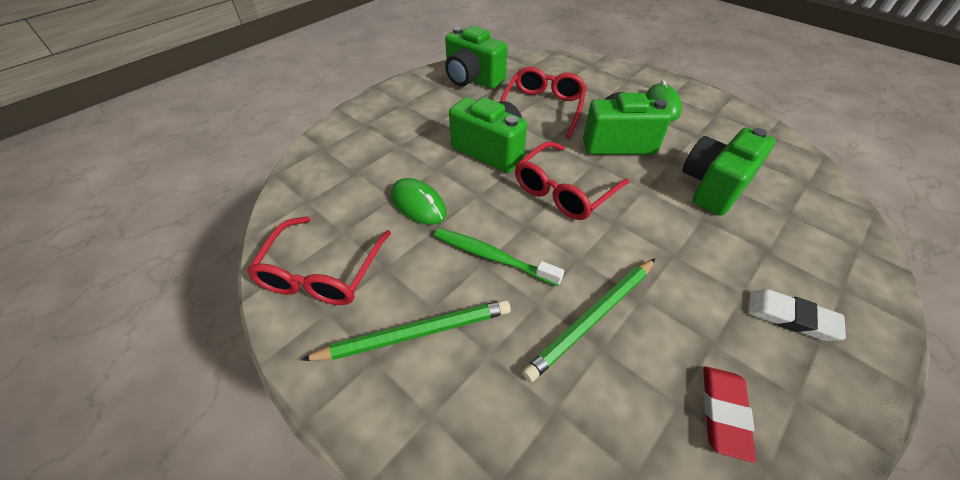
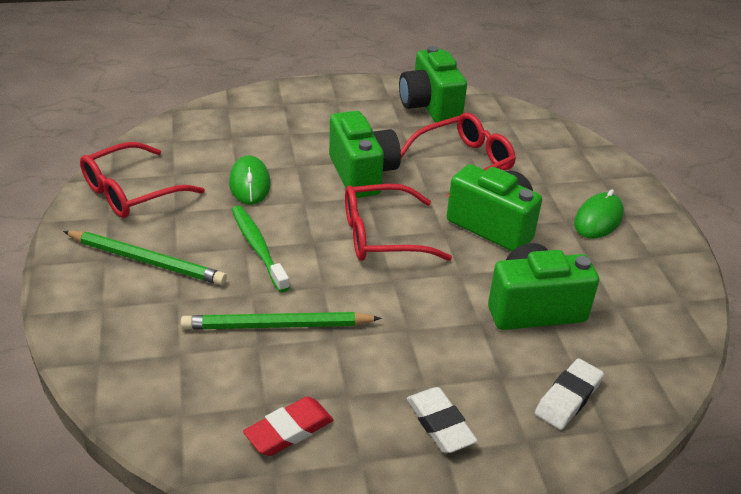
camera: 35 degrees right, 10 degrees down
(815, 238) = (568, 398): none -> white eraser

